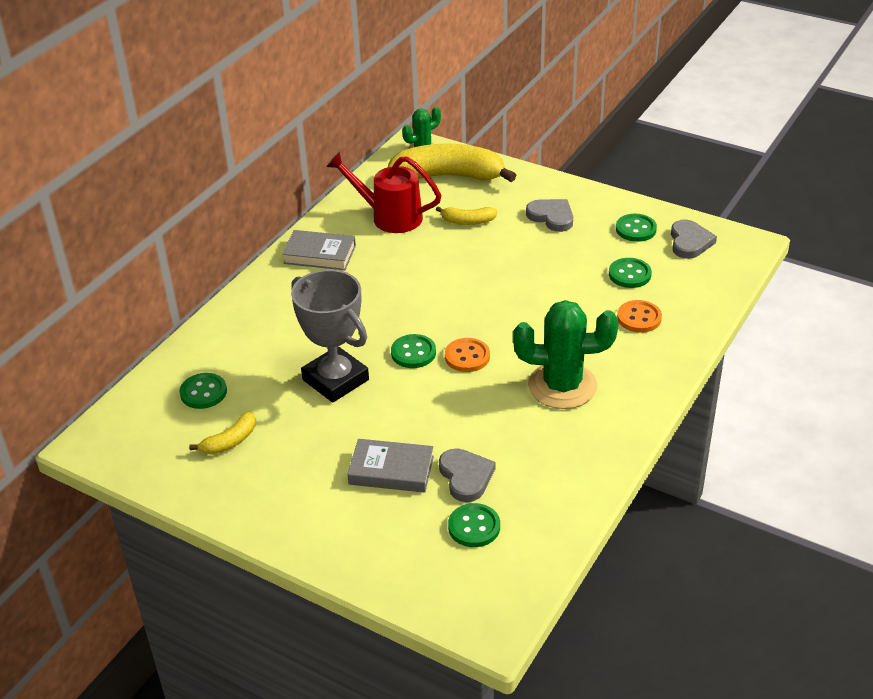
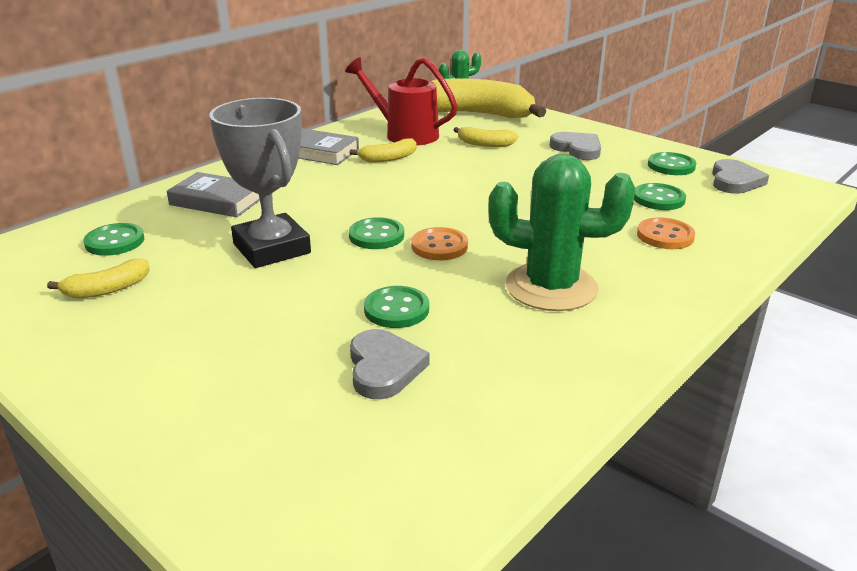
camera: 10 degrees right, 10 degrees down
(387, 254) = (388, 158): none -> yellow banana
(391, 470) = (286, 346): grey book -> grey book (217, 201)
(474, 527) = (368, 433): green button -> green button (396, 309)

